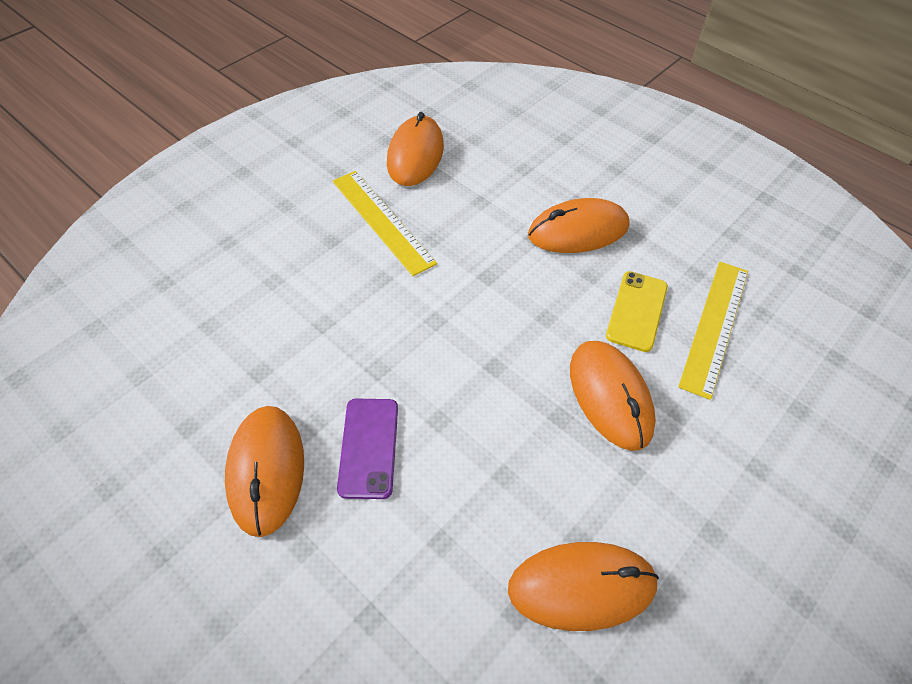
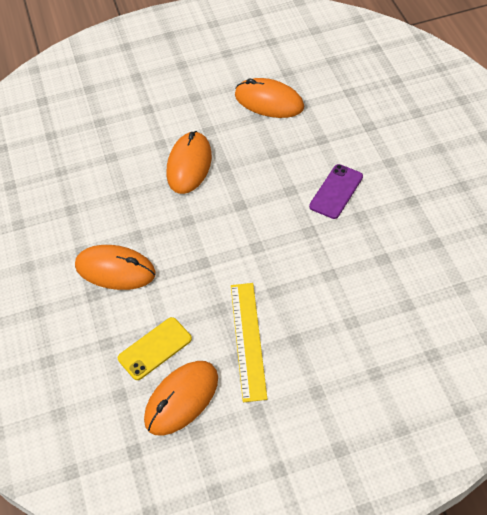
camera: 145 degrees left, 0 degrees up
(266, 470) = (396, 202): orange mouse -> none
(637, 311) = (130, 201): yellow phone -> yellow phone (155, 348)
(715, 326) = (95, 175): yellow ruler -> none

